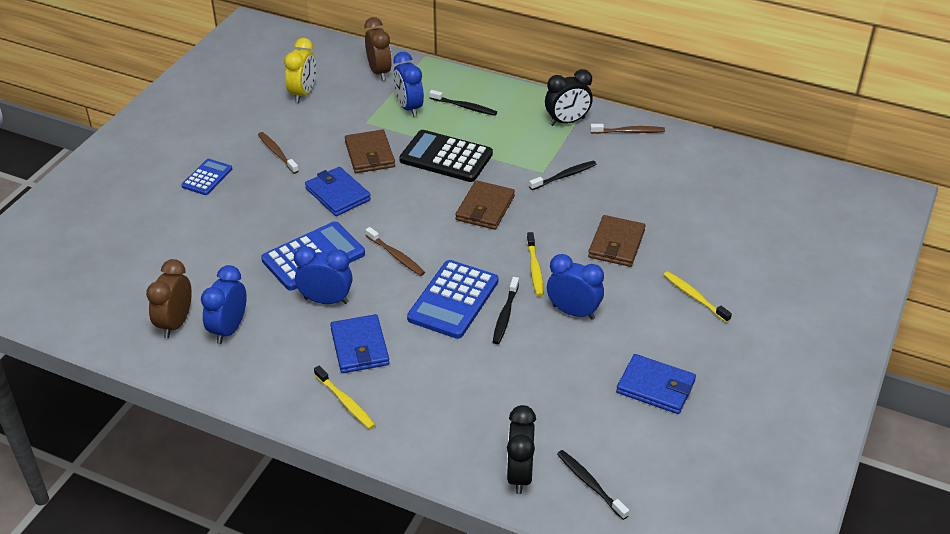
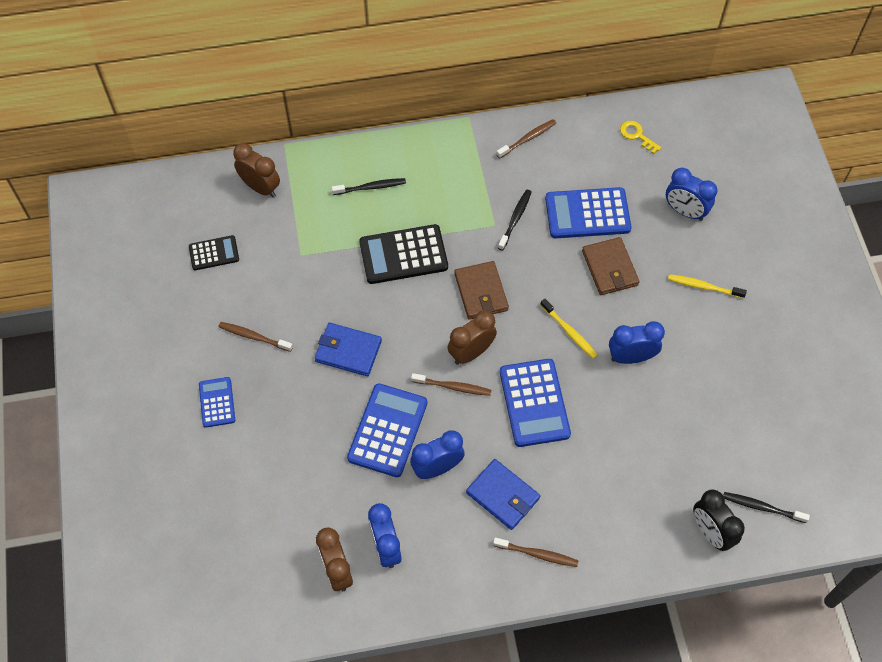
camera: 35 degrees left, 20 degrees up
(303, 93) = (214, 253): yellow clock -> black calculator
(345, 402) = (537, 554): yellow toothbrush -> brown toothbrush
(370, 154) = (336, 290): brown wallet -> none
(409, 108) = (324, 216): blue clock -> blue clock (685, 211)
(435, 242) = (471, 352): none -> brown clock
(505, 315) = (585, 393): black toothbrush -> none
(567, 122) = (469, 155): black clock -> none
(633, 200) = (587, 214): none -> blue calculator
(656, 387) = (740, 391): blue wallet -> none
(733, 170) = (637, 135): none -> yellow key

